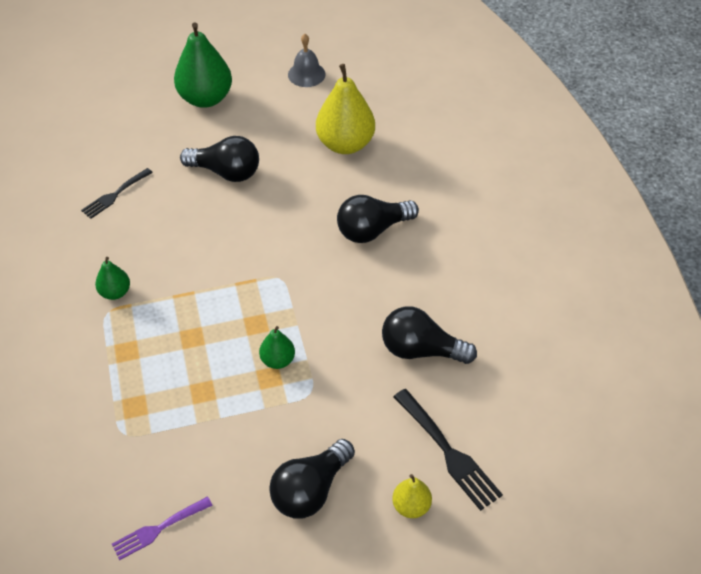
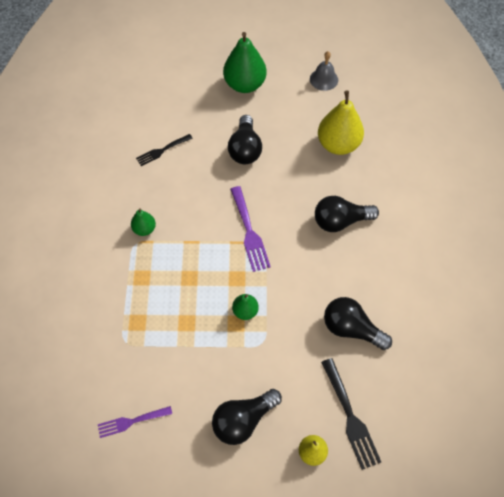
camera: 15 degrees right, 10 degrees up
(226, 172) = (245, 149): black light bulb -> black light bulb turned 60 degrees clockwise
(258, 266) = (249, 232): none -> purple fork

